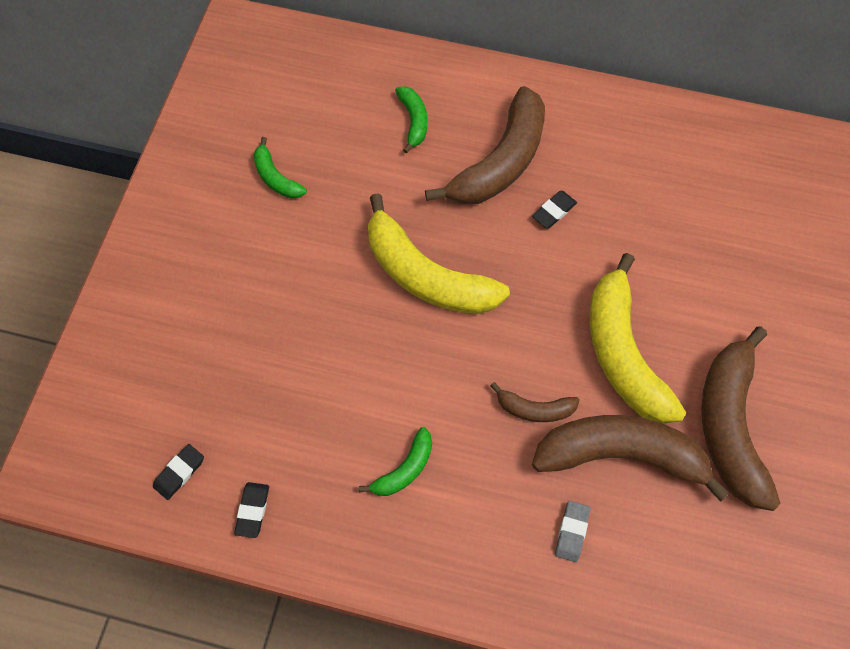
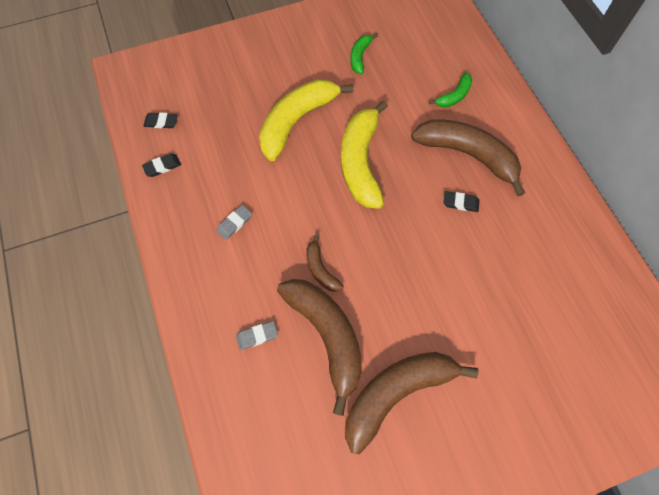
camera: 55 degrees right, 0 degrees up
(404, 469) = (234, 223): green banana -> grey eraser
(500, 162) = (468, 155): brown banana -> brown banana turned 150 degrees counterclockwise
(622, 352) = (396, 298): yellow banana -> yellow banana (296, 121)

